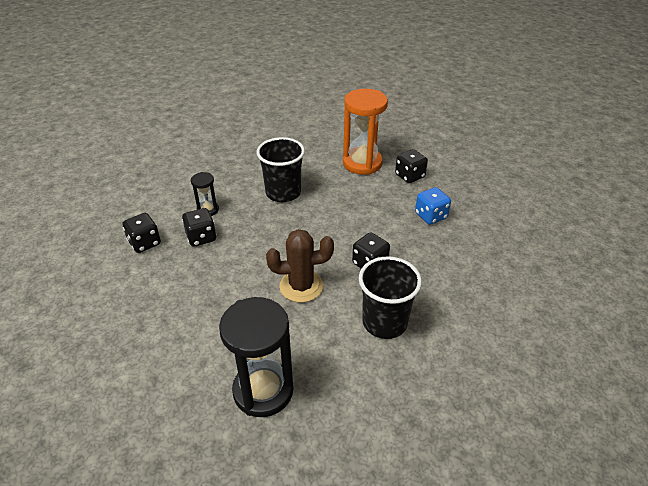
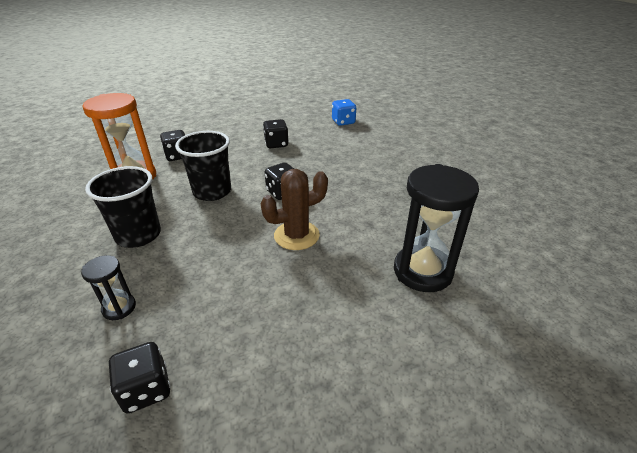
camera: 80 degrees left, 5 degrees down
(201, 237) = (175, 316): black dice -> black dice (276, 144)
(301, 286) = (296, 235): brown cactus -> brown cactus turned 60 degrees clockwise
(384, 322) = (352, 195): black cup -> black cup (212, 192)
(431, 216) = (239, 155): blue dice -> blue dice (343, 122)

